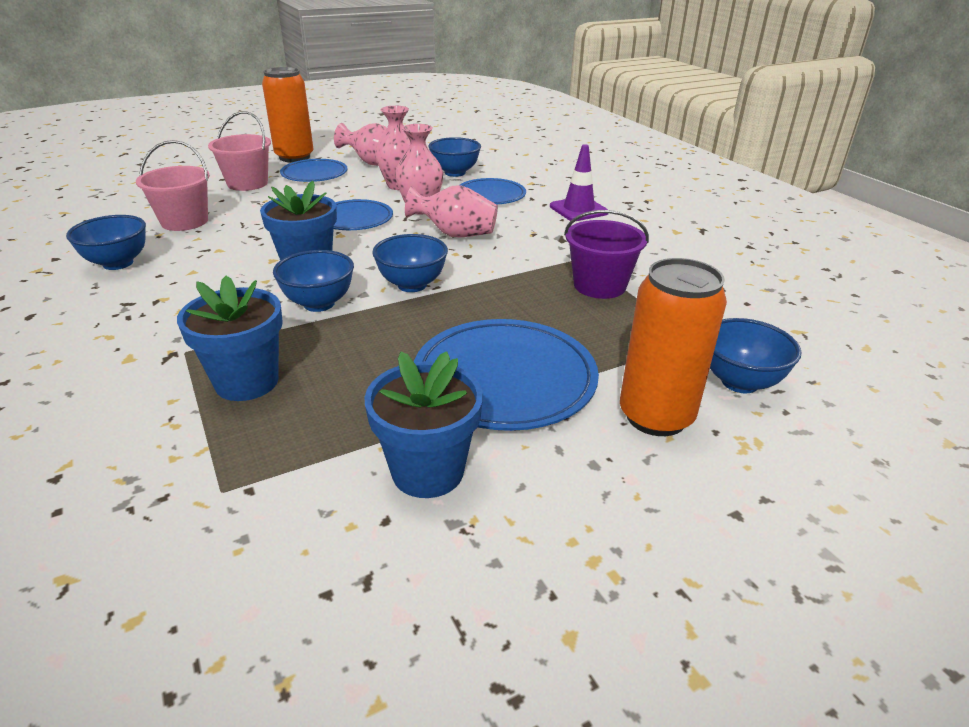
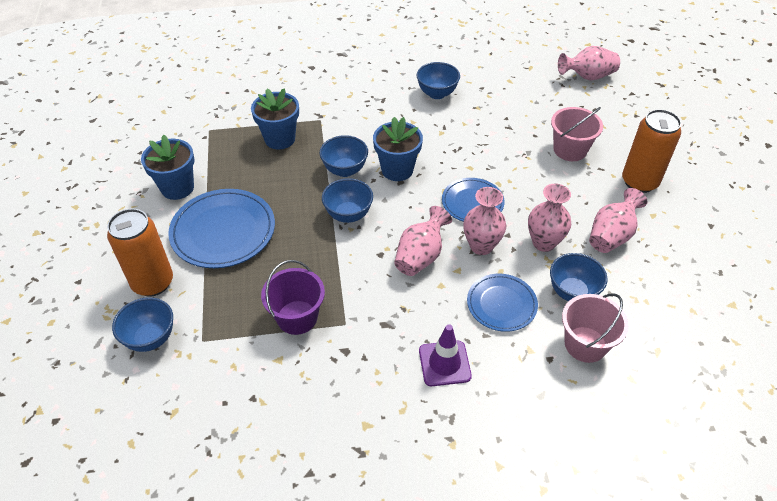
camera: 110 degrees right, 15 degrees up
(98, 182) = (587, 77): none -> pink vase
(184, 221) = (495, 118): pink bucket -> pink bucket (585, 344)
(314, 174) = (587, 190): blue plate -> none

